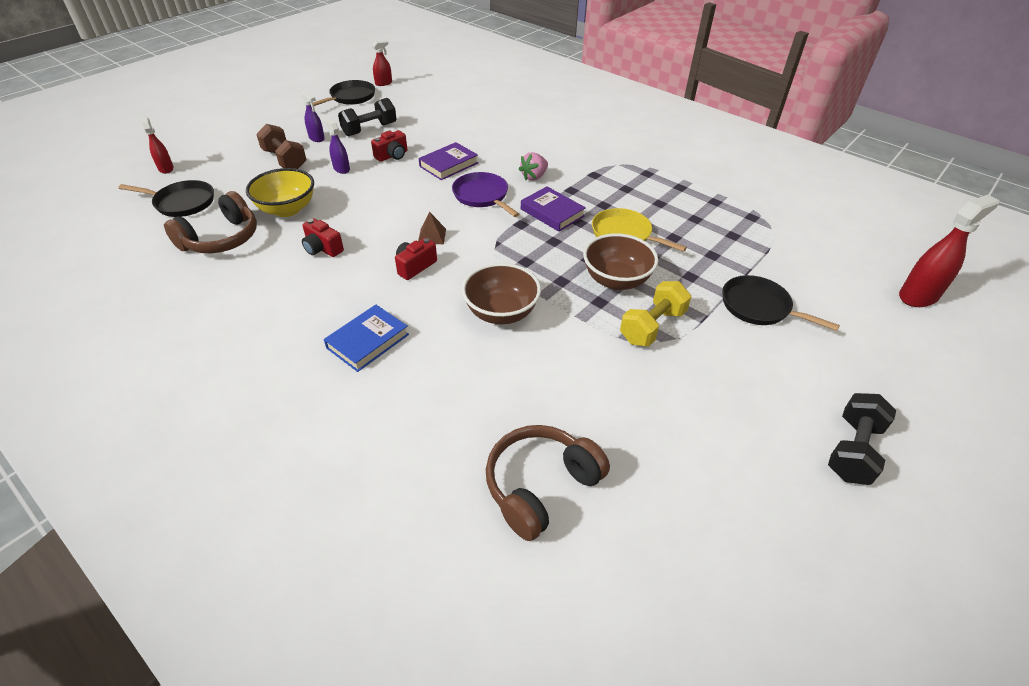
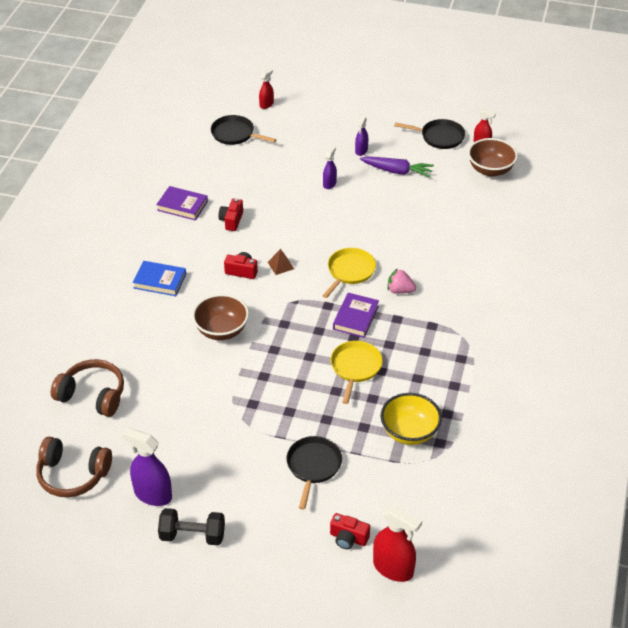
camera: 65 degrees right, 0 degrees up
(182, 203) = (235, 134): black pan -> black pan turned 135 degrees clockwise
(221, 239) = (211, 172): brown headphones -> brown headphones (72, 475)
(285, 160) = (319, 151): brown dumbbell -> none
(287, 209) = (261, 183): yellow bowl -> yellow bowl (409, 432)
(369, 129) = (397, 171): black dumbbell -> purple carrot
(392, 156) = (368, 201): red camera -> red camera (348, 538)
(448, 165) = (380, 236): purple book -> purple book (182, 206)
(482, 196) = (349, 271): purple pan -> yellow pan
(616, 280) = (294, 378): brown bowl -> brown bowl (490, 170)
(652, 326) = (254, 410): yellow dumbbell -> none
(768, 472) = (152, 494): none -> purple spray bottle

